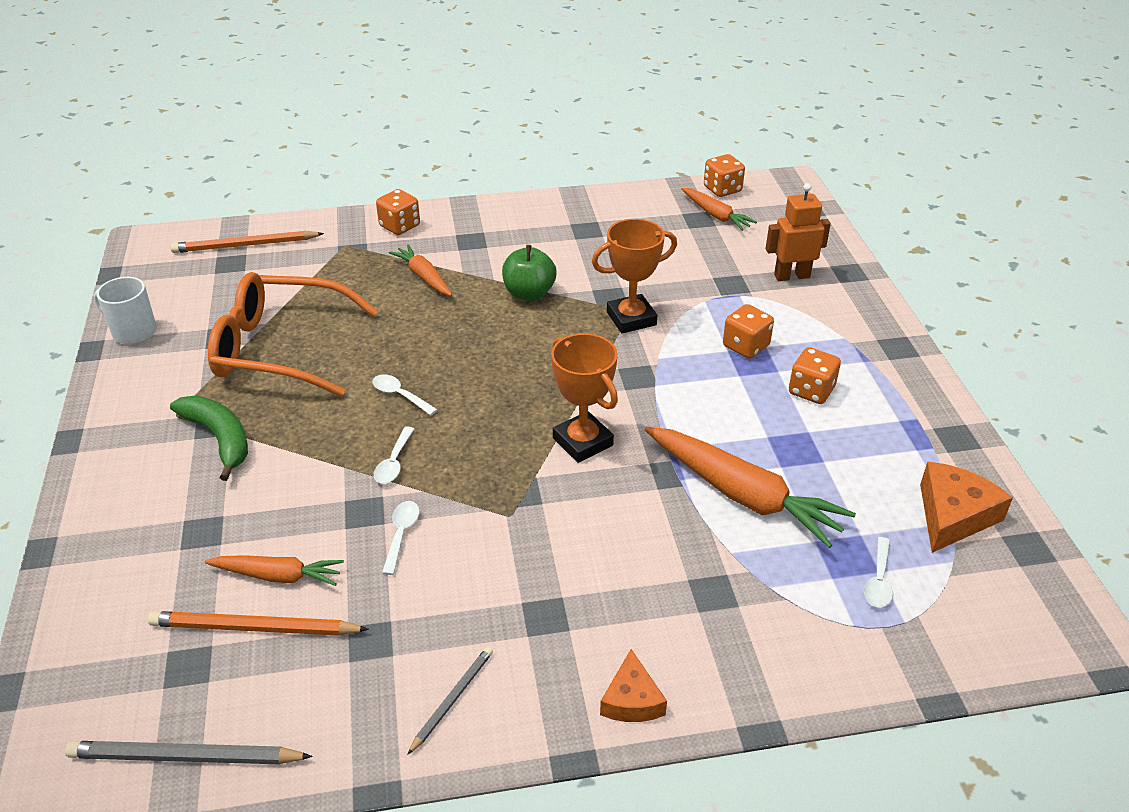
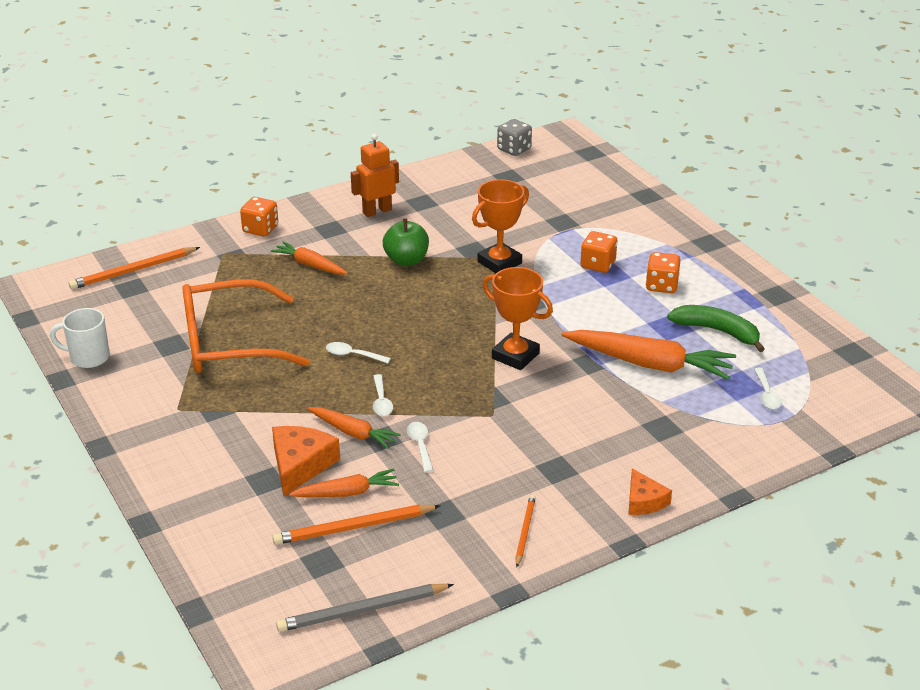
camera: 20 degrees left, 5 degrees down
(219, 438) = (229, 416): green banana -> green banana (717, 331)
(452, 699) = (525, 531): grey pencil -> orange pencil
(716, 215) = (520, 171): orange carrot -> orange carrot (353, 433)
(722, 189) = (514, 149): orange dice -> grey dice
(791, 276) = (605, 207): orange robot -> orange robot (377, 211)
(953, 515) = (796, 344): orange cheese -> orange cheese (300, 465)

